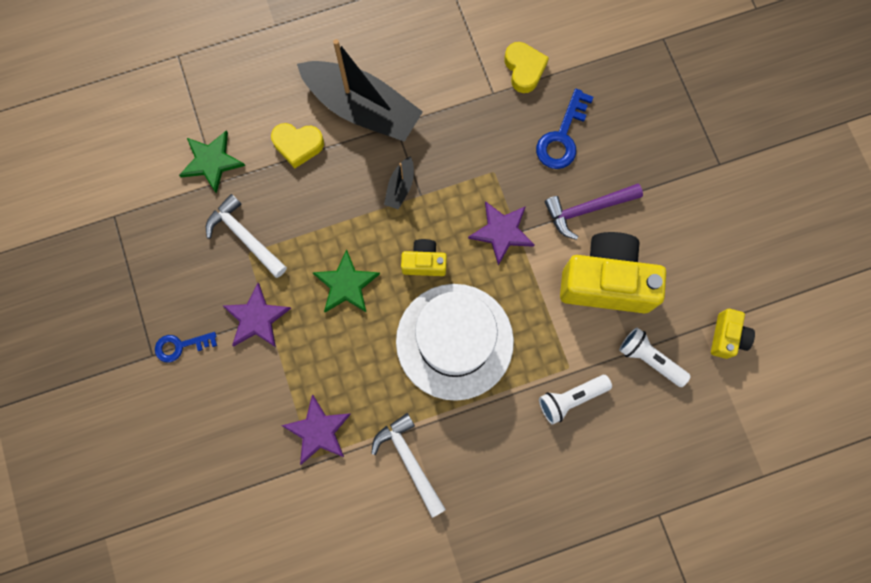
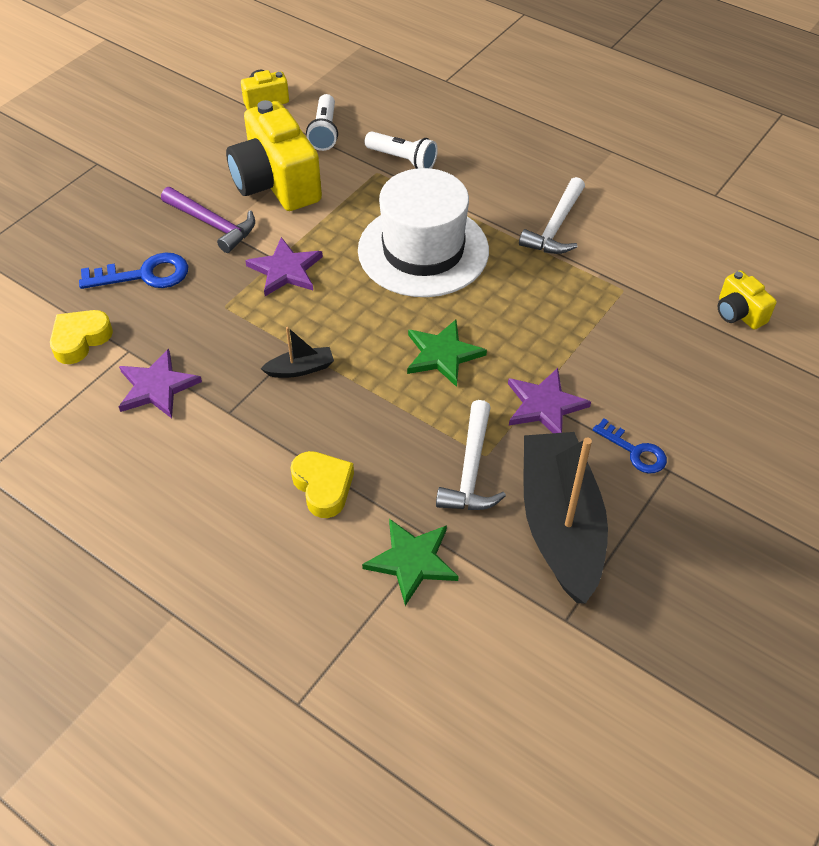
camera: 125 degrees left, 25 degrees down
(318, 431) = (596, 298): purple star -> purple star (157, 387)
(362, 108) = (230, 453): black boat -> black boat (560, 524)
(424, 262) = (366, 309): yellow camera -> yellow camera (738, 313)

